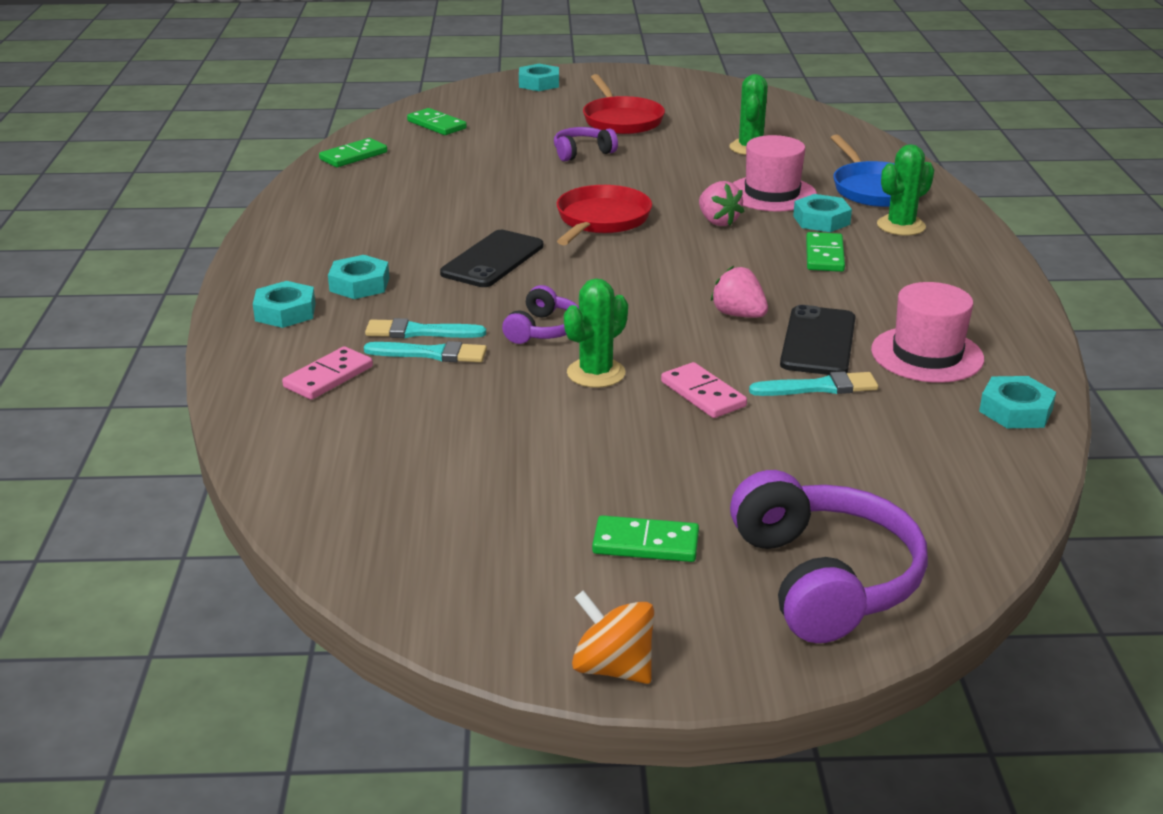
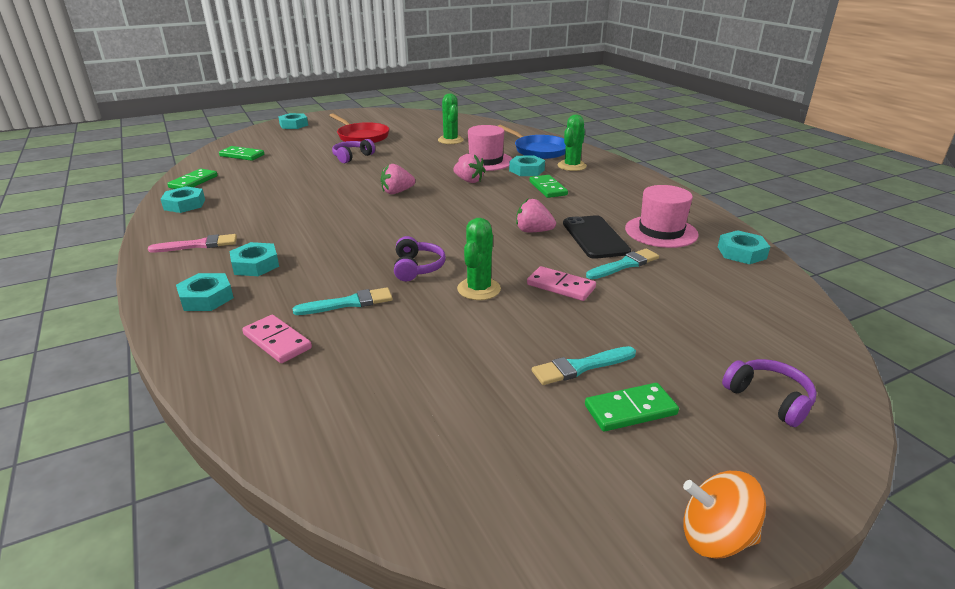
camera: 25 degrees left, 0 degrees up
(312, 246) = (198, 245): none -> pink brush
(325, 187) = (184, 204): none -> turquoise nut
(328, 377) = (277, 341): pink domino -> pink domino turned 60 degrees counterclockwise
(419, 332) = (327, 289): turquoise brush -> turquoise brush (580, 367)
(492, 260) = (344, 229): black phone -> none
(601, 220) = (397, 192): red pan -> pink strawberry
(824, 579) = (769, 399): purple headphones -> purple headphones, size x0.53

